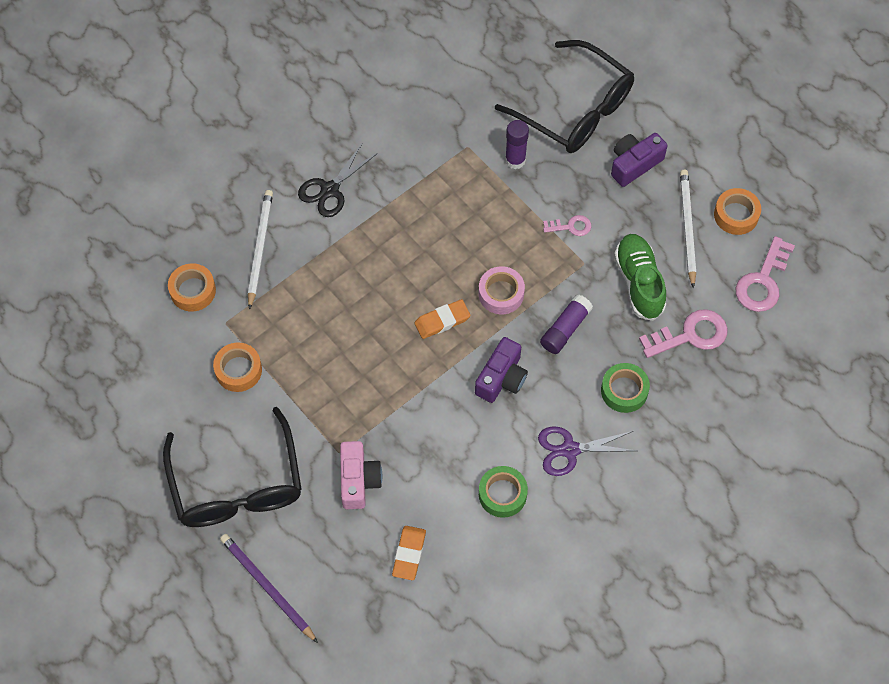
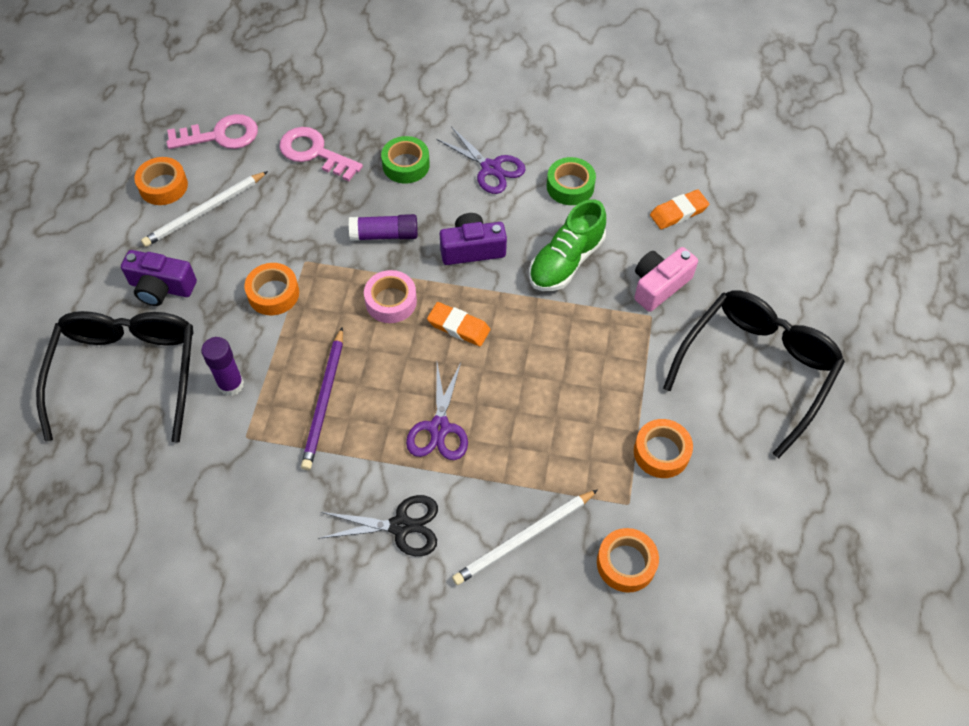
camera: 130 degrees left, 5 degrees down
(267, 587) = (805, 283): purple pencil -> purple pencil (324, 401)
(375, 255) = (439, 428): none -> purple scissors
(571, 226) = (273, 293): pink key -> orange tape
(639, 282) = (292, 212): green shoe -> green shoe (566, 261)

